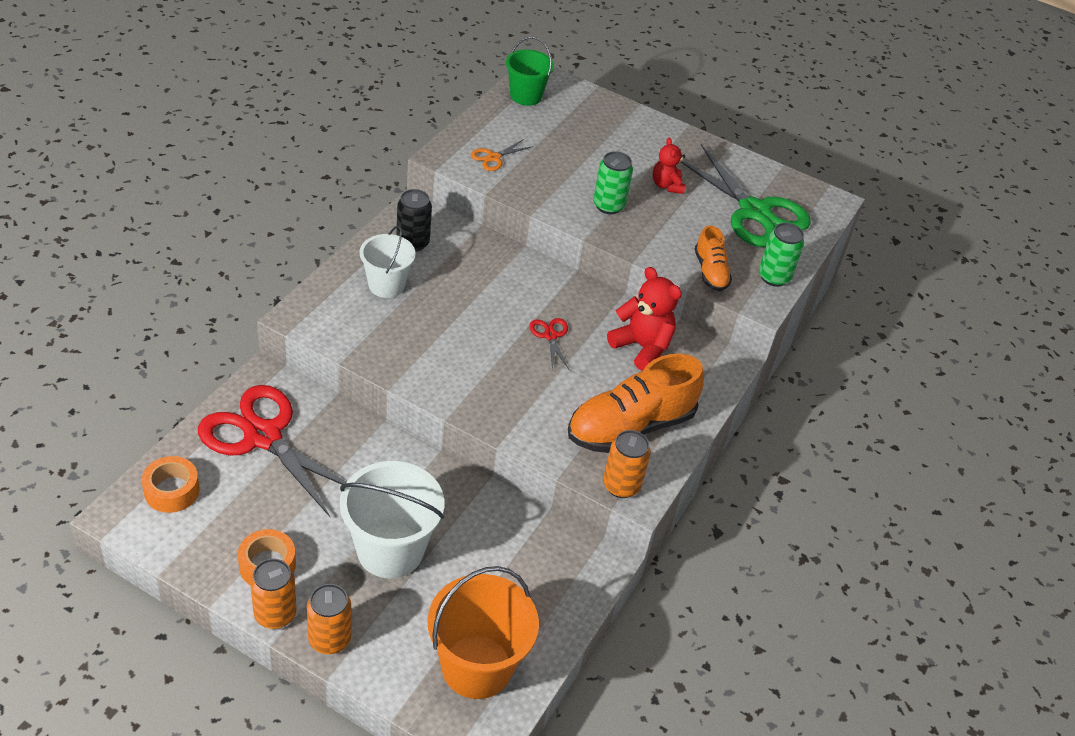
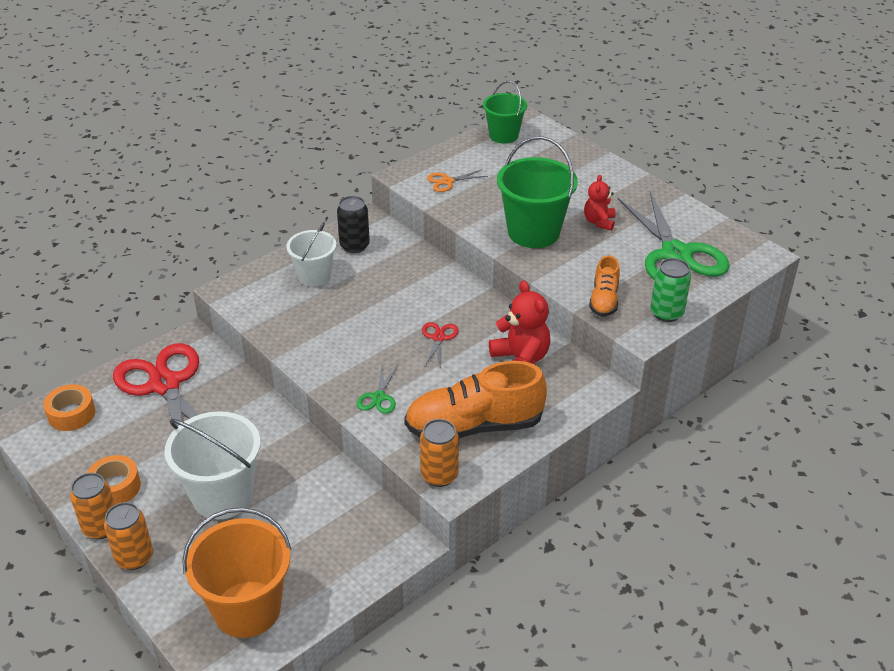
camera: 25 degrees right, 5 degrees down
(521, 413) = (378, 397): none -> green scissors
(608, 205) = (533, 232): green can -> green bucket

